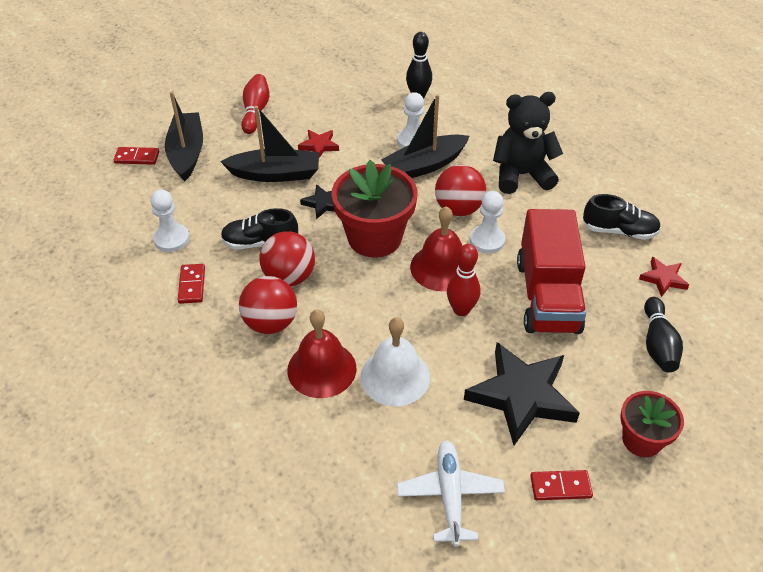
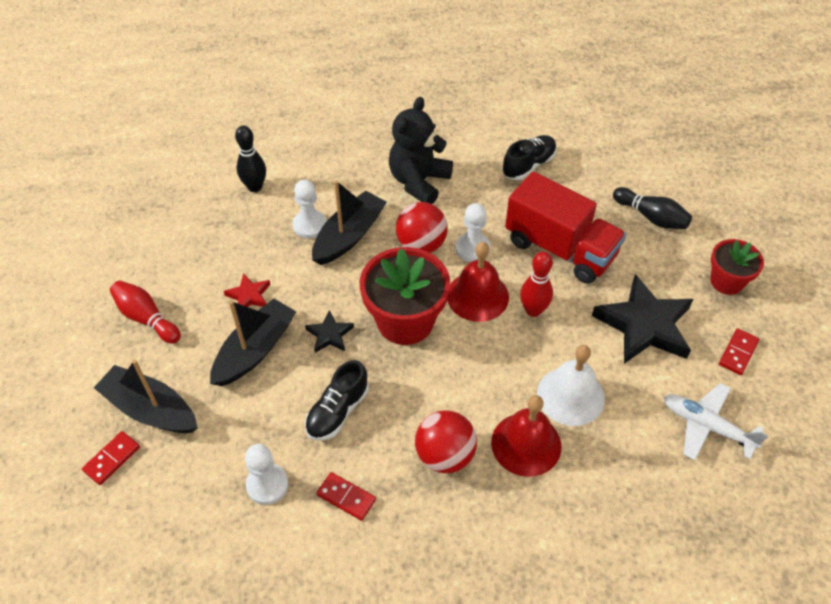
camera: 55 degrees left, 5 degrees up
(289, 277) = (400, 411): red ball -> none
(424, 166) = (349, 236): black boat -> black boat turned 150 degrees counterclockwise
(663, 279) = (594, 173): red star -> none

